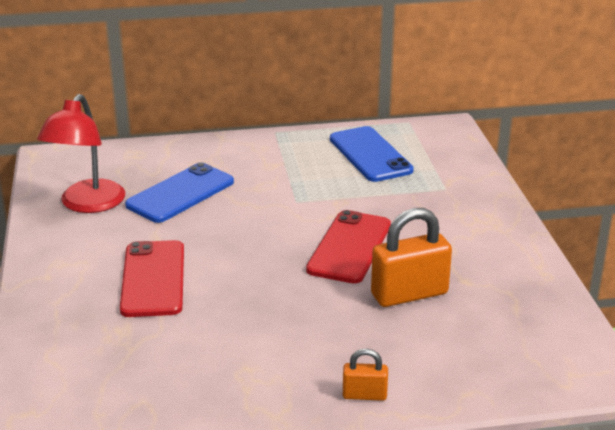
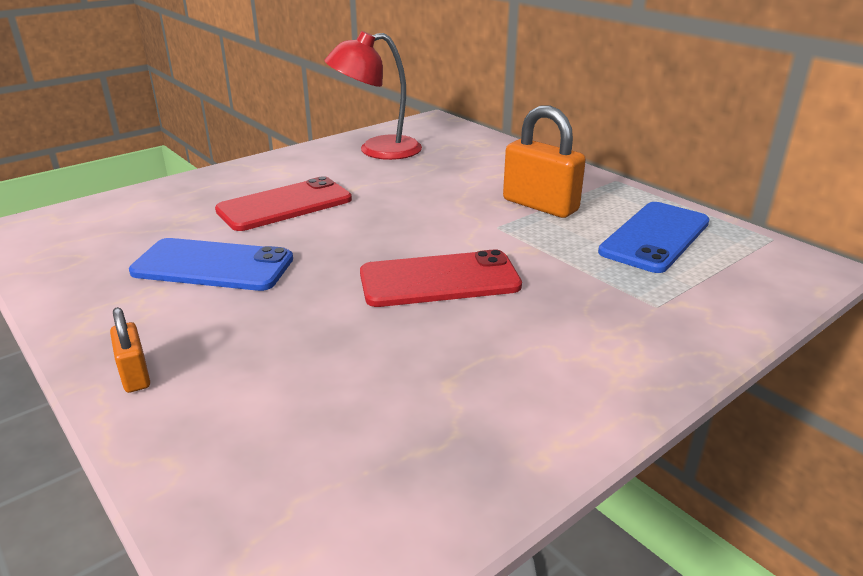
camera: 60 degrees right, 0 degrees up
(180, 193) = (439, 175): blue phone -> blue phone (213, 266)
(409, 294) = (375, 347): orange padlock -> orange padlock (540, 205)

